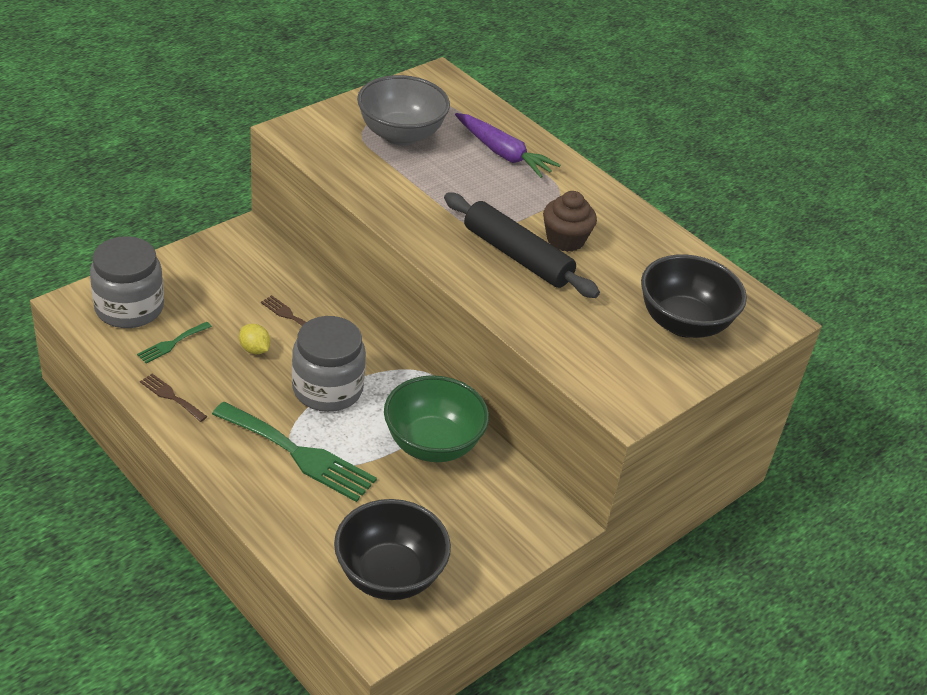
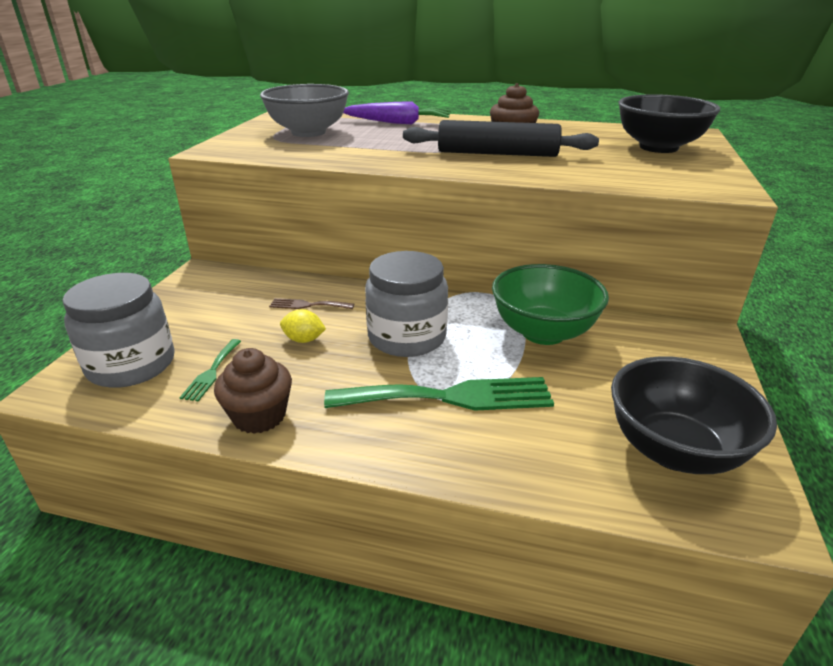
camera: 30 degrees left, 10 degrees down
(171, 396) = (259, 416): brown fork -> brown cupcake

